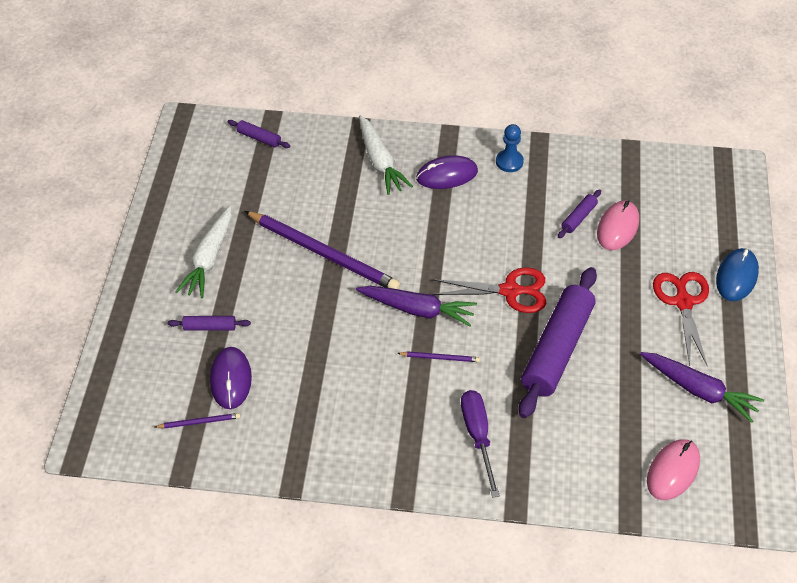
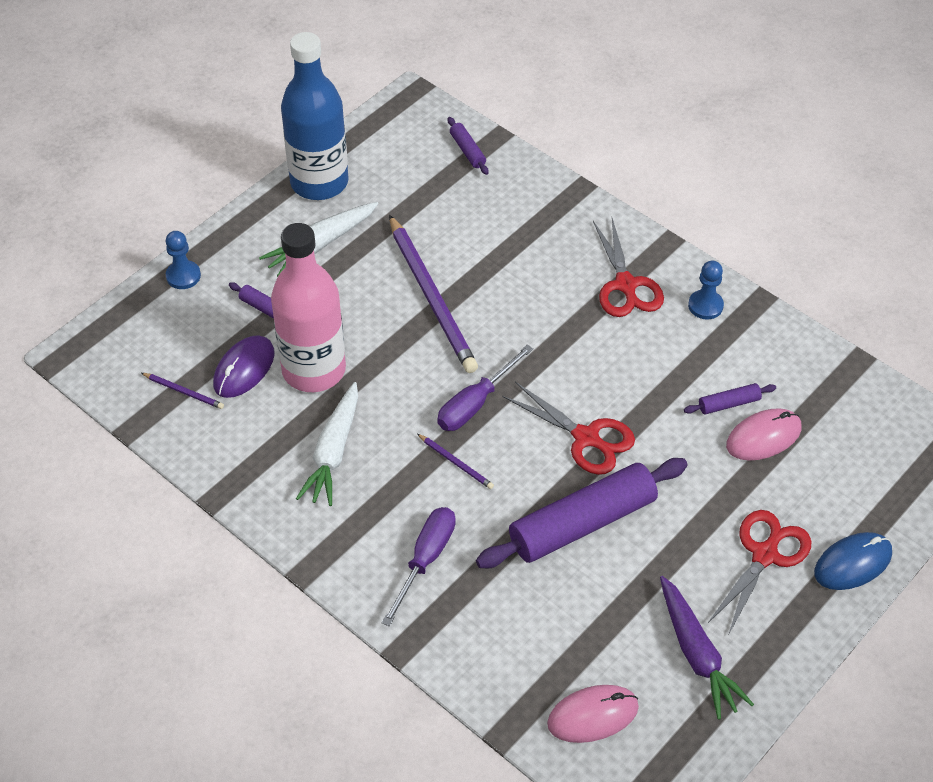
camera: 35 degrees right, 0 degrees up
(123, 337) = (183, 276): none -> blue pawn
(169, 214) = (319, 182): none -> blue bottle
(283, 351) = (314, 370): none -> pink bottle
(380, 161) = (568, 235): white carrot -> white carrot (333, 452)
(417, 310) = (475, 403): purple carrot -> purple screwdriver
(447, 175) = (625, 285): purple mouse -> red scissors

